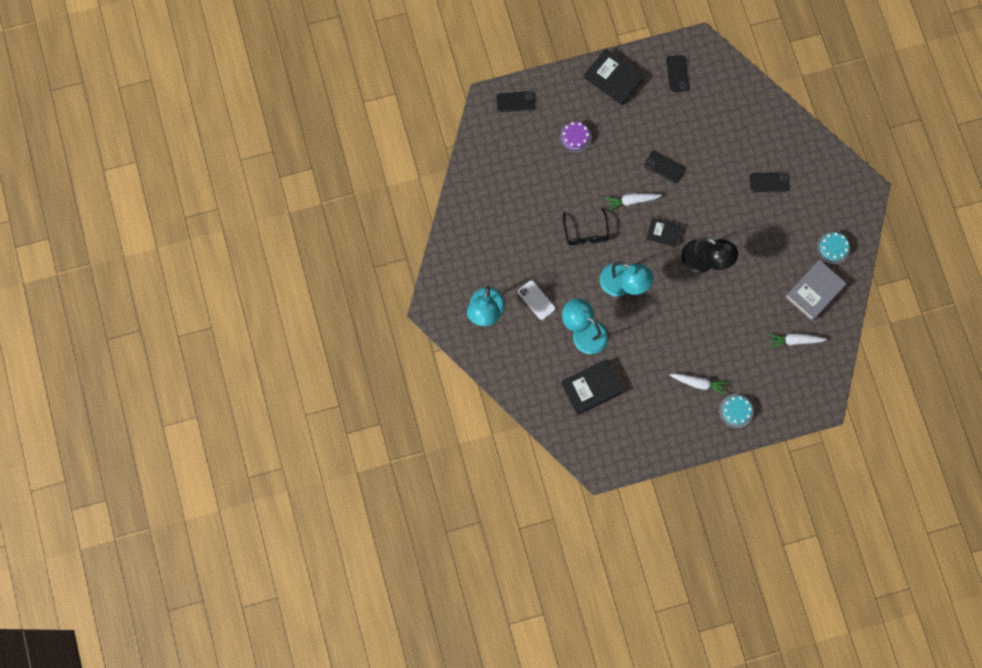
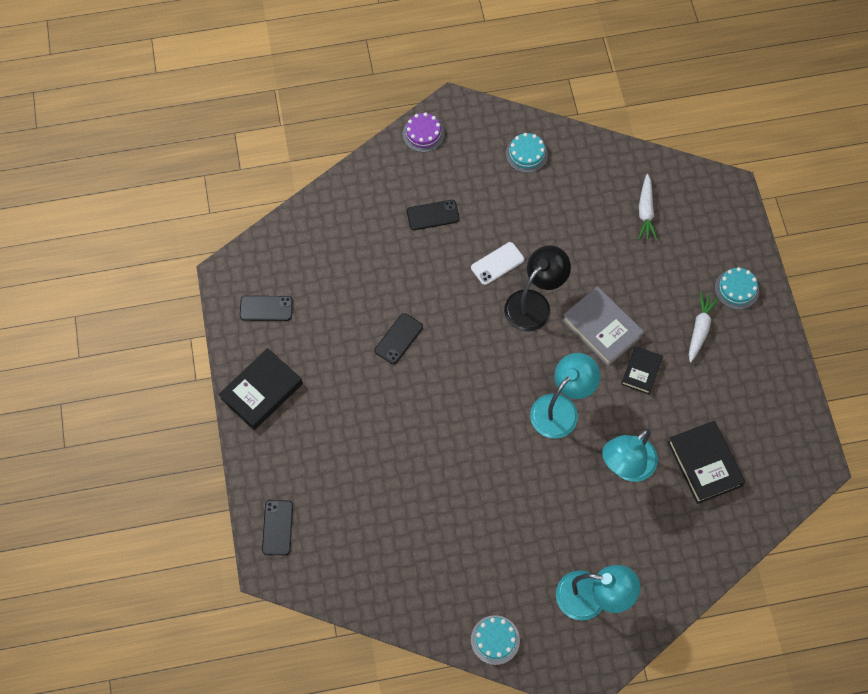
camera: 85 degrees left, 10 degrees down
(451, 249) = (495, 640): none -> turquoise cake
(536, 300) = (577, 526): white phone -> white phone (497, 263)
(575, 137) = (342, 450): purple cake -> purple cake (423, 134)
(586, 233) = (484, 449): black glasses -> none
(631, 201) = (443, 386): white carrot -> none
(663, 233) = (492, 350): black book -> black book (641, 371)
(769, 182) = (433, 215): black phone -> black phone turned 75 degrees clockwise
(814, 291) = (582, 182): grey book -> grey book (601, 328)

